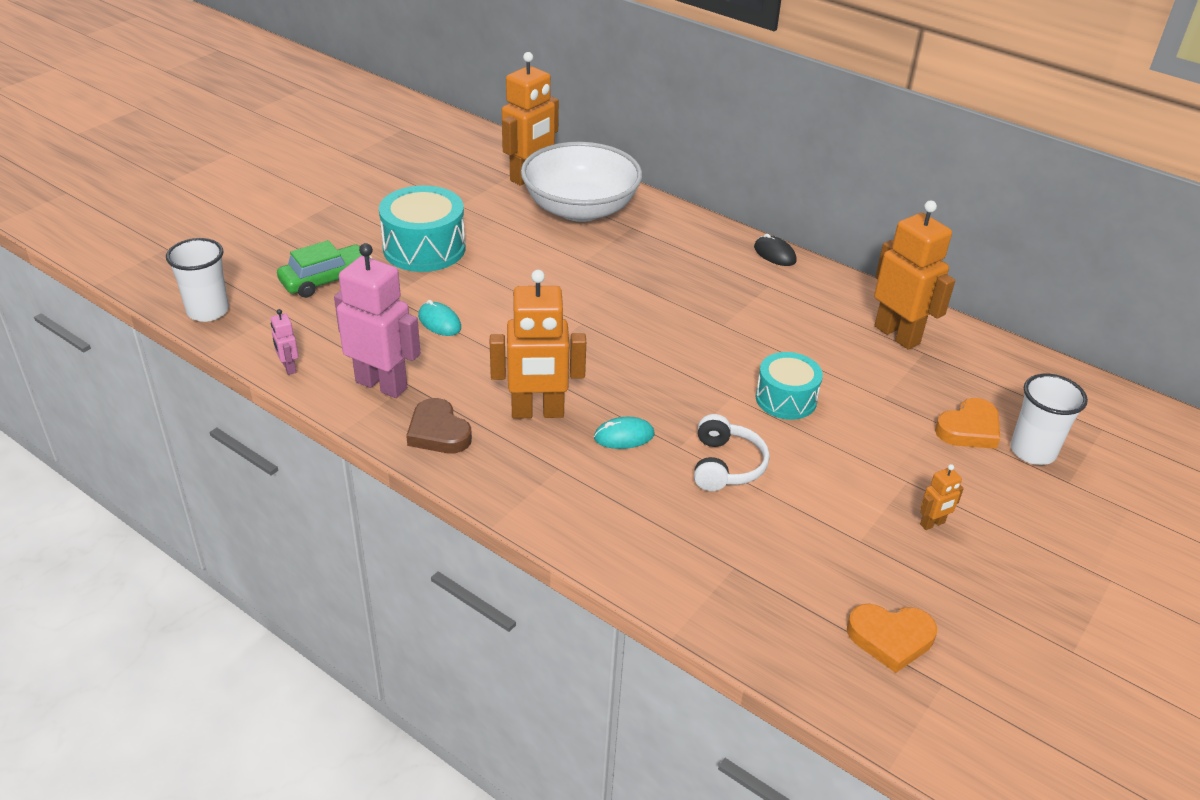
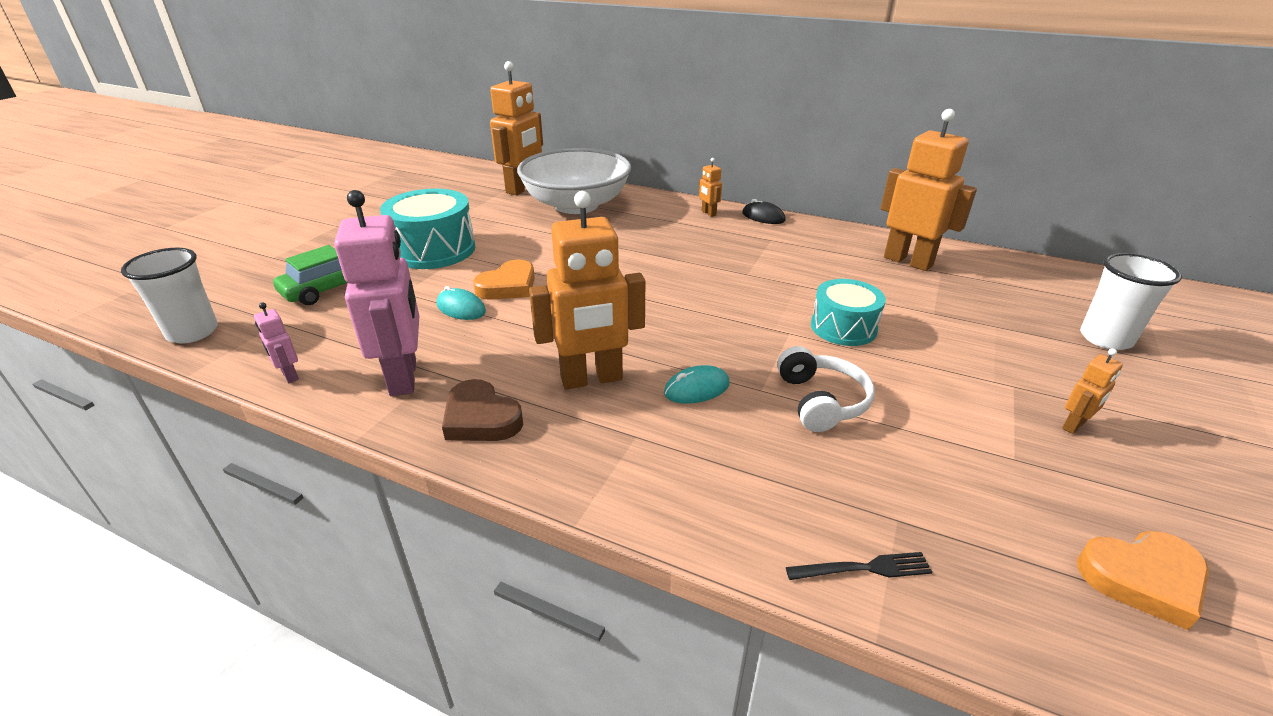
camera: 10 degrees left, 5 degrees down
(382, 384) = (404, 377): pink robot -> pink robot turned 60 degrees clockwise
(688, 594) = (863, 568): none -> black fork
(717, 240) = (708, 213): none -> orange robot
(969, 429) = (1032, 328): orange heart -> orange heart (508, 286)

